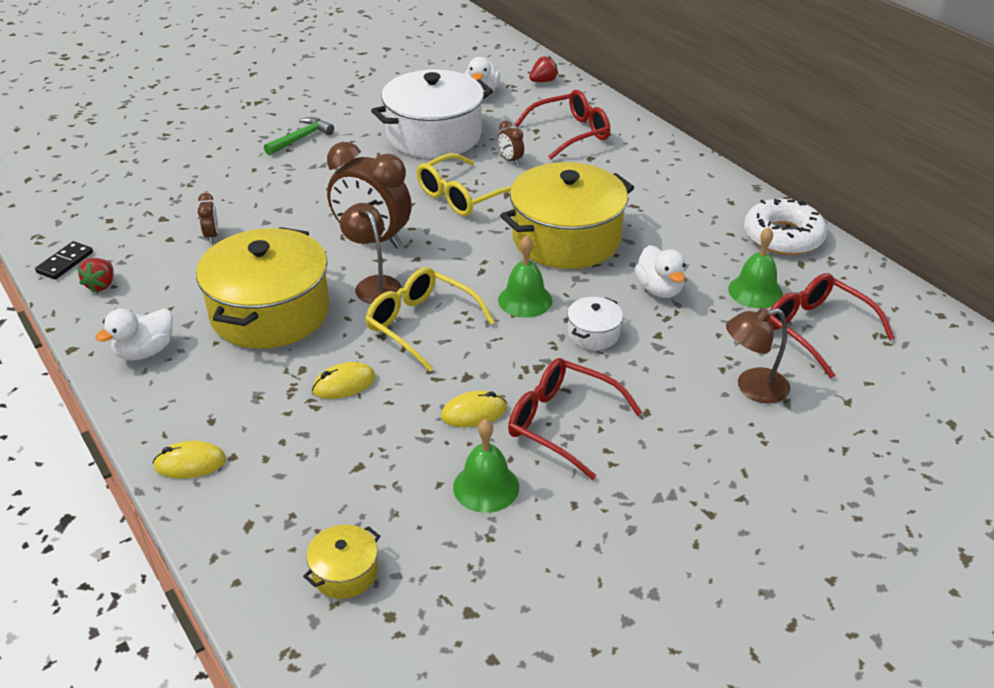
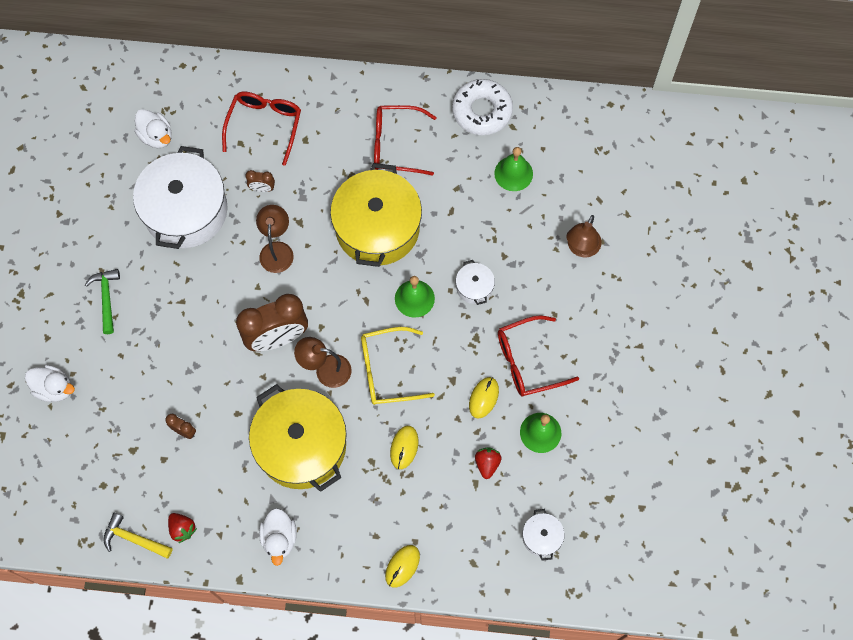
camera: 50 degrees left, 30 degrees up
(65, 262) = (134, 539): black domino -> yellow hammer
(345, 572) = (541, 537): yellow pot -> white pot
(462, 196) = (277, 250): yellow glasses -> brown lamp
(543, 81) = (179, 84): red strawberry -> red strawberry (487, 464)
(659, 289) = (468, 220): white duck -> white duck (54, 388)
(817, 330) = (569, 175): red glasses -> red glasses (397, 145)

